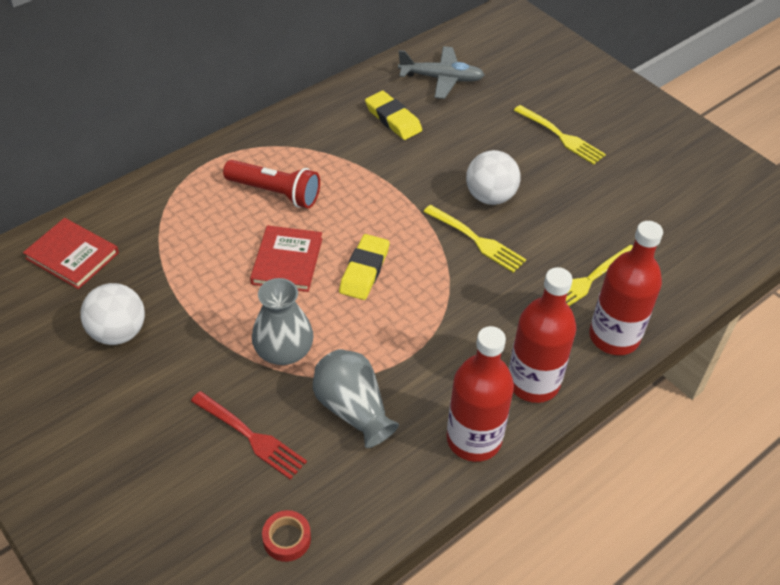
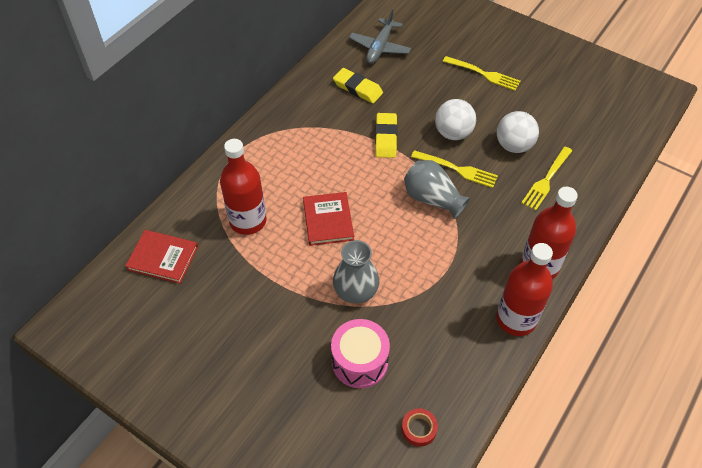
camera: 15 degrees left, 5 degrees up
(119, 332) = (227, 309): white ball -> white ball (513, 145)
(250, 436) = (360, 361): red fork -> pink drum
(275, 193) = (295, 168): red flashlight -> none
(353, 409) = (424, 320): grey vase -> grey vase (432, 199)
(364, 270) = (387, 213): yellow eraser -> yellow eraser (386, 138)
(442, 78) = (380, 47): grey plane -> grey plane turned 120 degrees clockwise
(614, 337) = (579, 218): red bottle -> red bottle (248, 221)

